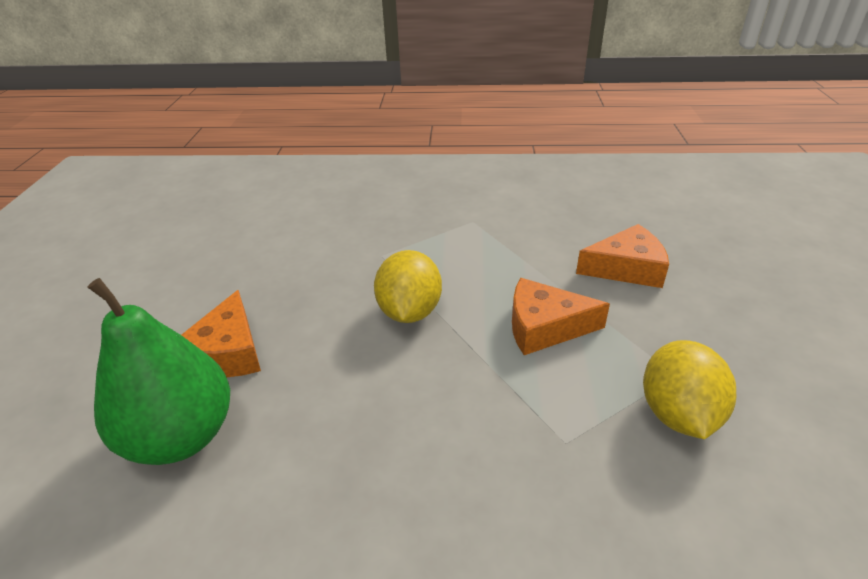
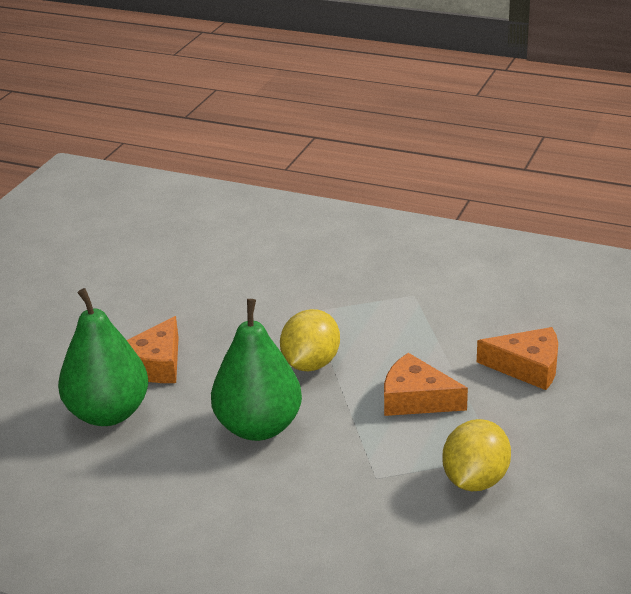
camera: 20 degrees right, 5 degrees down
(387, 407) = (259, 427): none -> green pear

